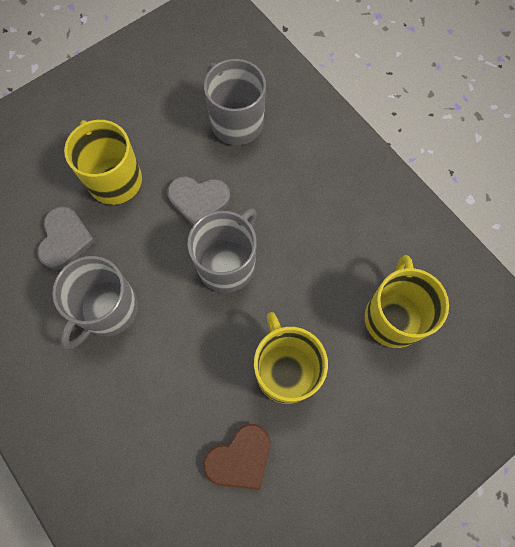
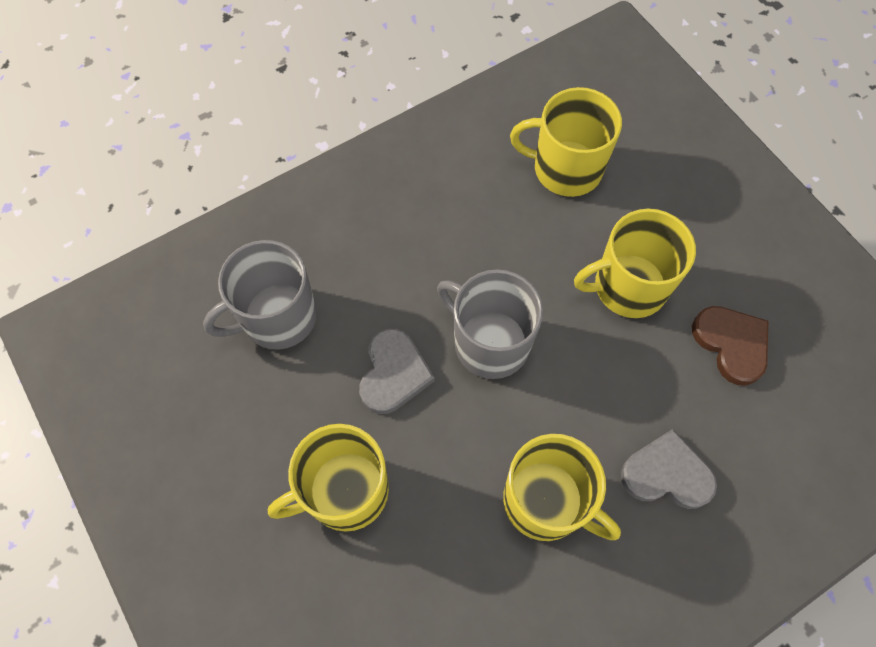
camera: 85 degrees left, 5 degrees down
(65, 239) = (436, 565): grey heart -> grey heart (666, 474)
(108, 309) = (546, 501): grey mug -> yellow mug

